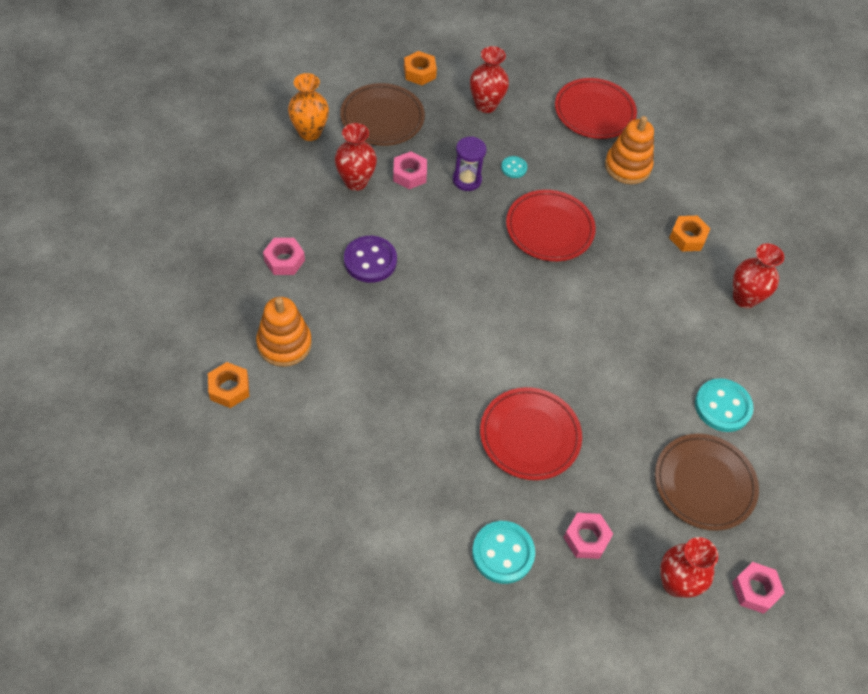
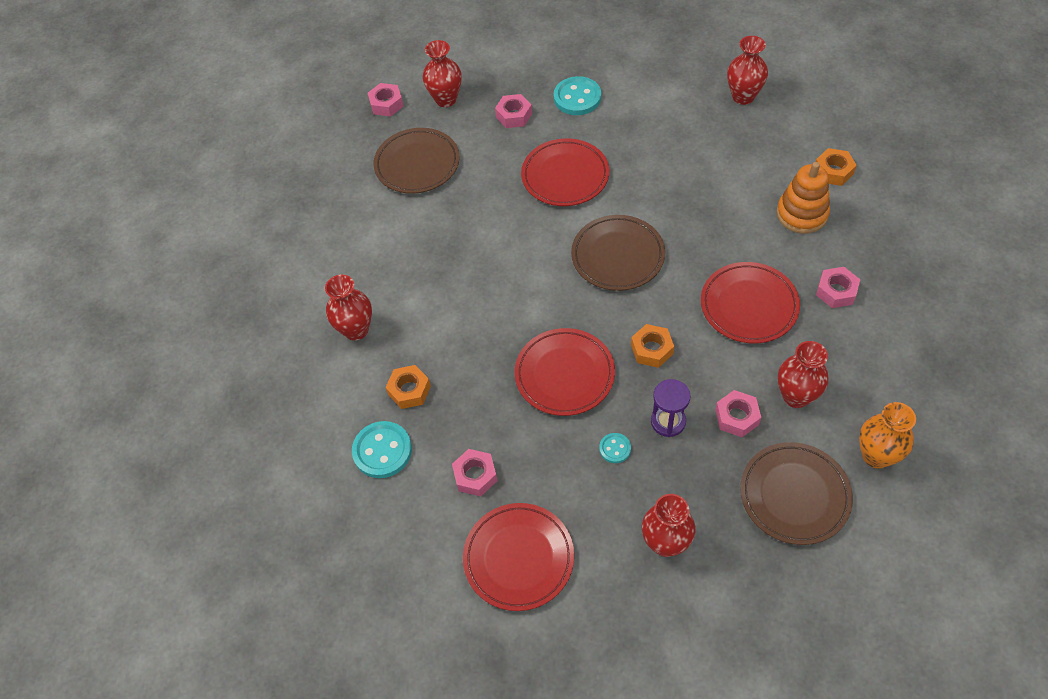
camera: 175 degrees left, 0 degrees up
(292, 515) = (743, 96): none -> red vase
(370, 261) = (749, 305): purple button -> red plate
(419, 72) = (768, 586): orange nut -> orange nut (651, 349)
(485, 330) = (617, 256): none -> brown plate
(627, 167) = (475, 475): orange stacking toy -> pink nut
(722, 406) = (393, 224): turquoise button -> turquoise button (382, 451)

